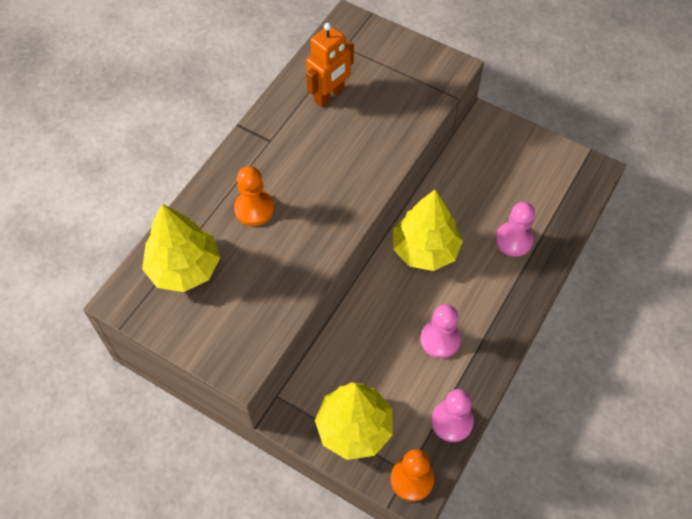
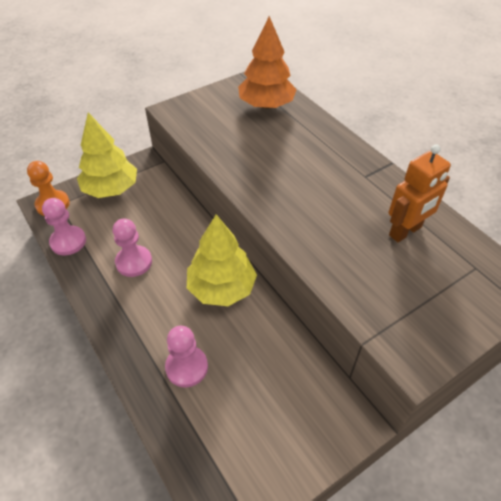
camera: 115 degrees right, 10 degrees down
(184, 268) = (266, 105): yellow tree -> orange tree
(254, 209) = (297, 149): orange pawn -> none
(329, 96) = (405, 231): orange robot -> orange robot turned 105 degrees counterclockwise

